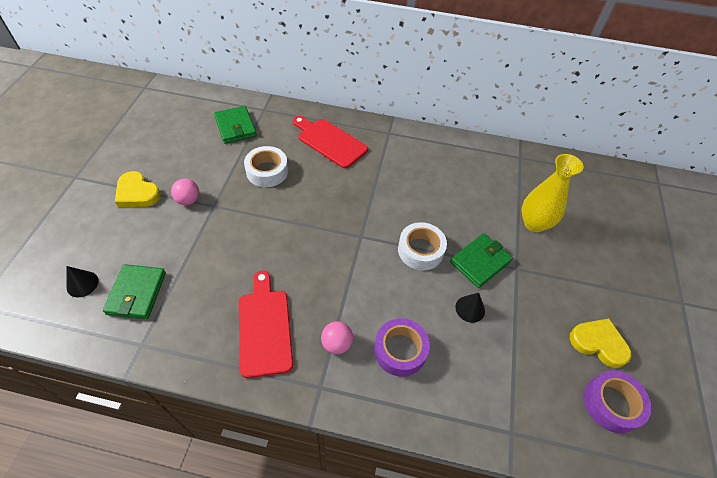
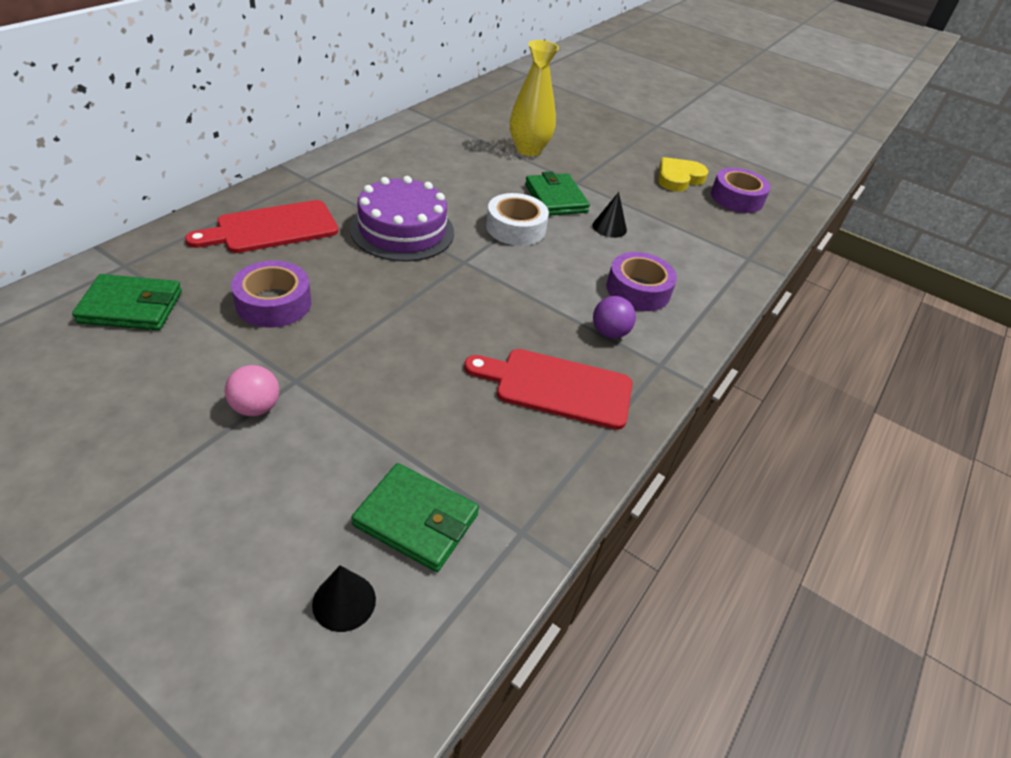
camera: 70 degrees left, 10 degrees down
(137, 193) = (172, 475): yellow heart -> none
(267, 171) = (273, 303): white tape -> purple tape
(337, 344) = (609, 333): pink ball -> purple ball
(370, 194) = (402, 230): none -> purple cake

